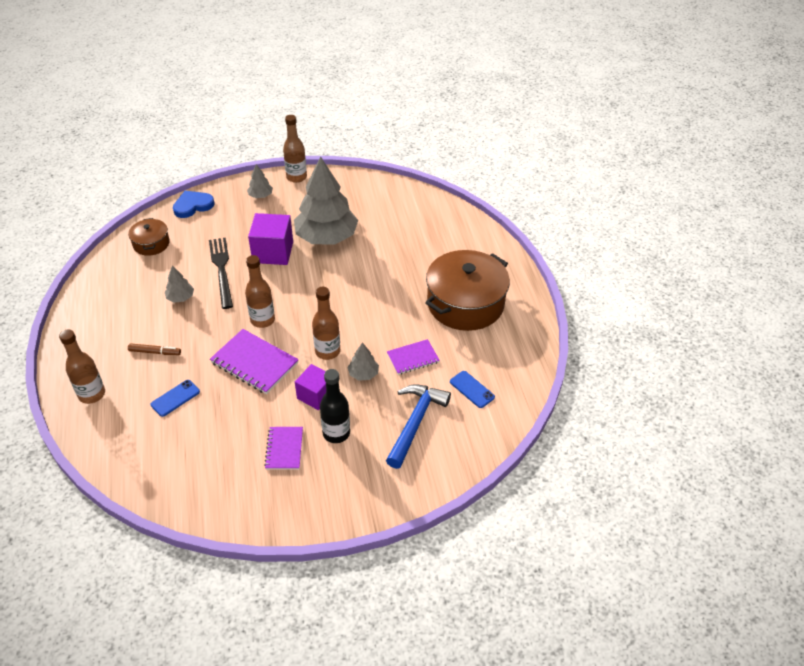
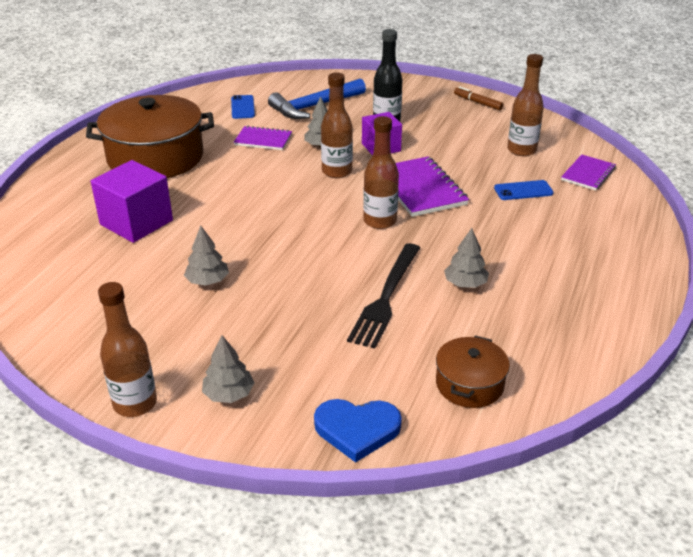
camera: 145 degrees left, 10 degrees down
(92, 394) = (618, 224): brown bottle -> brown bottle (521, 150)
(155, 352) = (528, 237): brown marker -> brown marker (477, 102)
(273, 252) = (297, 291): purple cube -> purple cube (136, 222)
(284, 449) = (440, 127): purple notebook -> purple notebook (588, 174)
(326, 237) = (207, 281): grey tree -> grey tree, size x0.42

